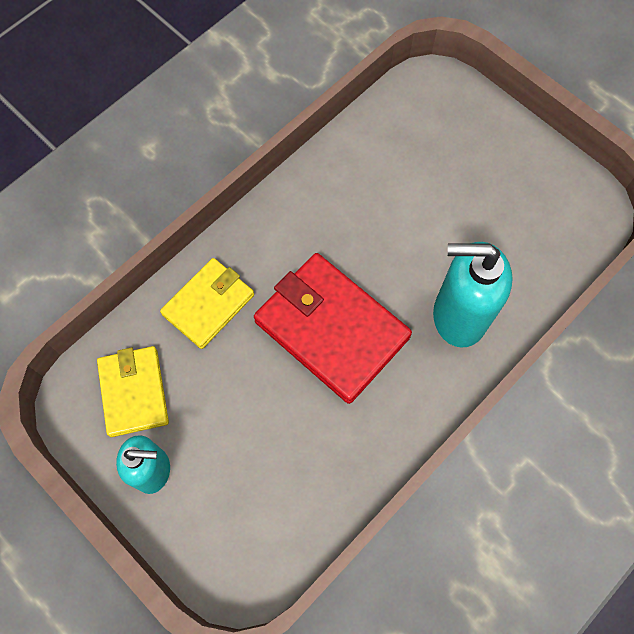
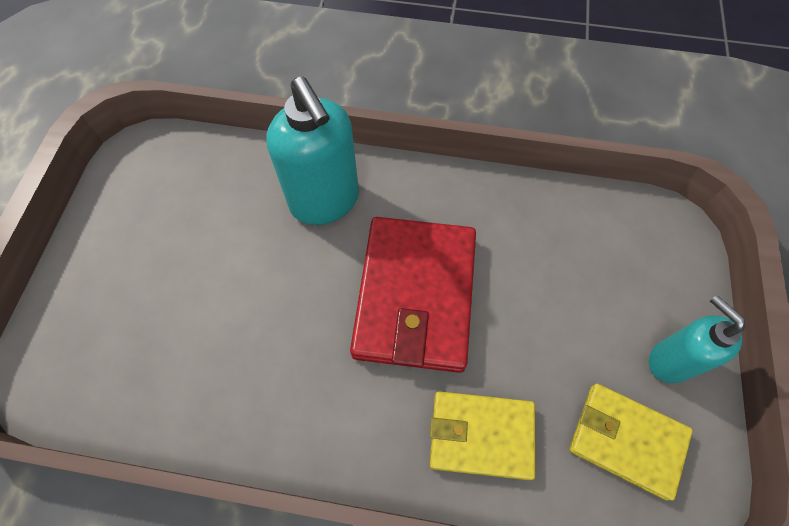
camera: 125 degrees left, 5 degrees down
(134, 392) = (626, 440): yellow wallet -> yellow wallet turned 75 degrees clockwise

